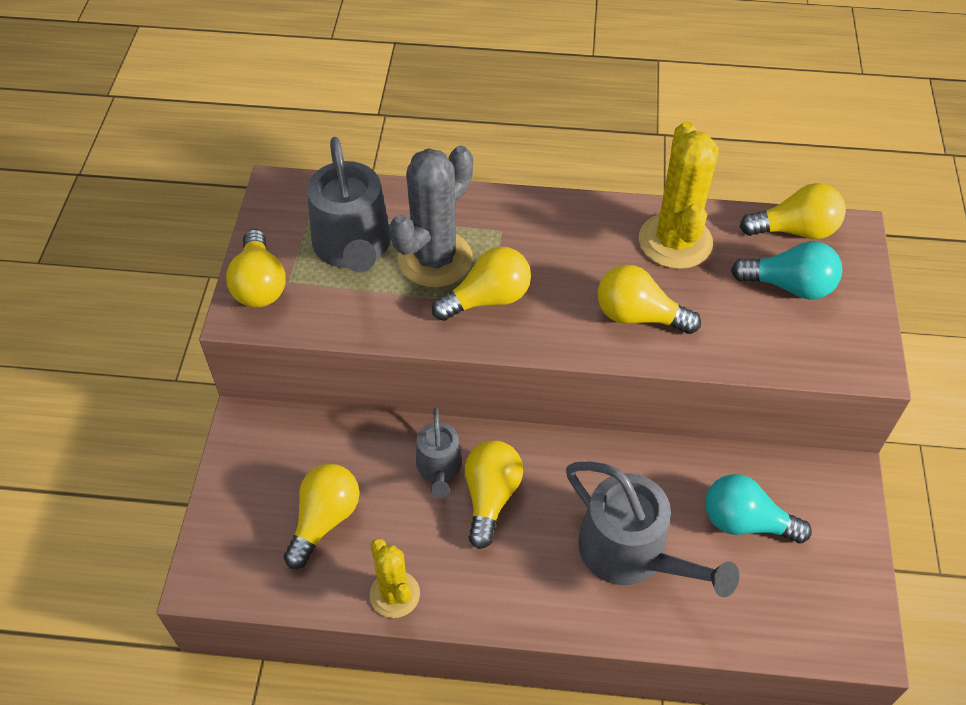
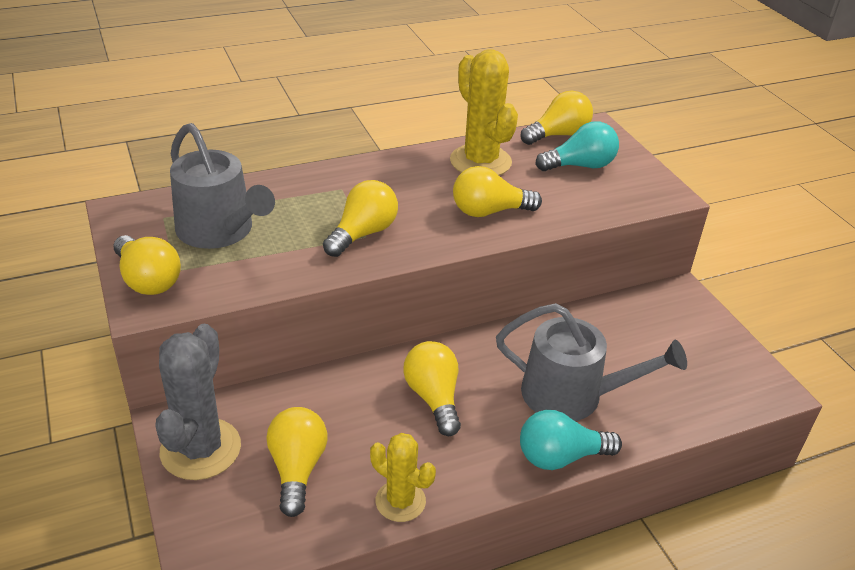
camera: 30 degrees left, 15 degrees down
(435, 259) = (299, 220): grey cactus -> grey cactus (200, 449)
(439, 467) = (375, 392): grey watering can -> none
(745, 522) = (637, 344): turquoise light bulb -> turquoise light bulb (560, 457)

